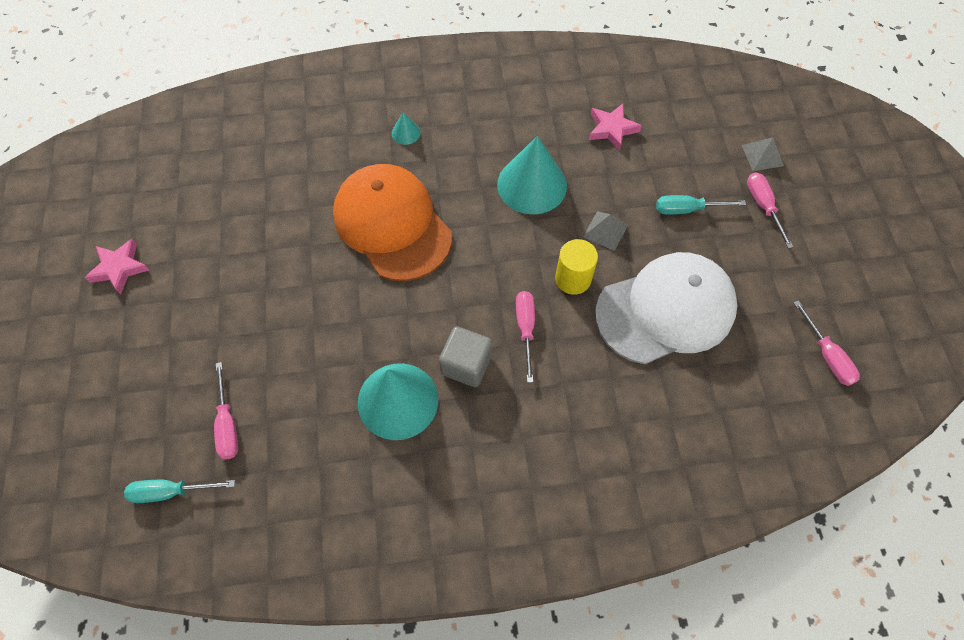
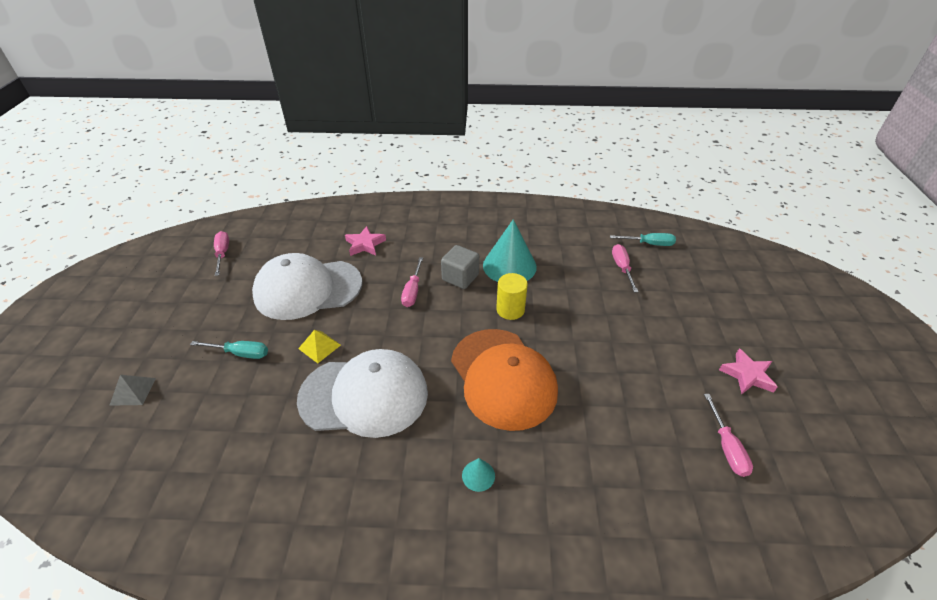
camera: 170 degrees left, 20 degrees down
(532, 185) = (364, 395): turquoise cone -> white cap
(573, 279) = (364, 316): yellow cylinder -> yellow cylinder (510, 310)
(605, 230) = (319, 347): grey pyramid -> yellow pyramid
(611, 129) = (255, 443): pink star -> pink star (365, 244)
(763, 206) = (176, 347): pink screwdriver -> pink screwdriver (726, 447)

